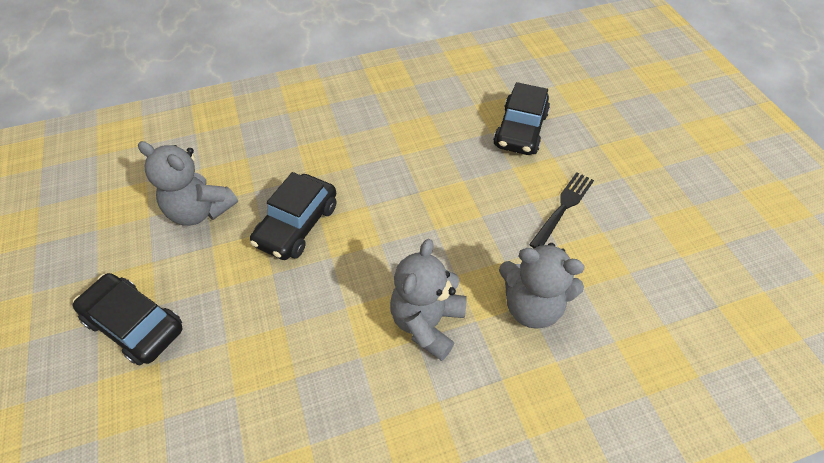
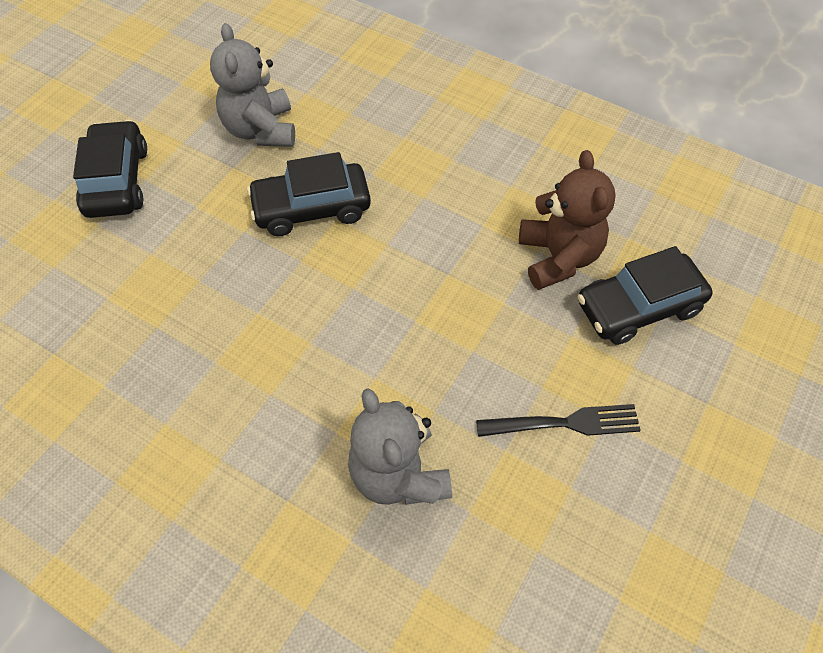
camera: 50 degrees right, 5 degrees up
(427, 323) = (296, 390): grey teddy bear -> none
(457, 138) = (558, 257): none -> brown teddy bear

